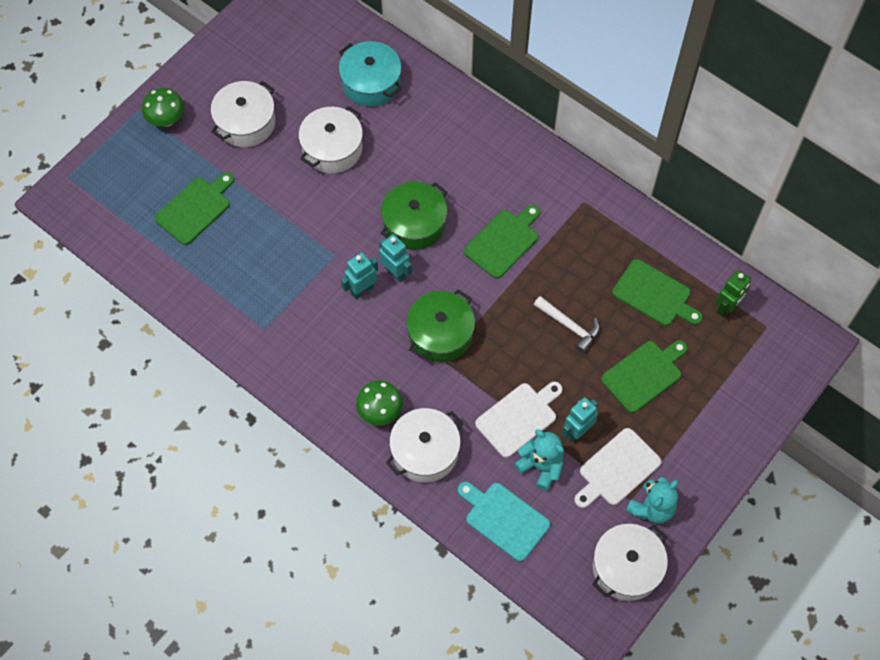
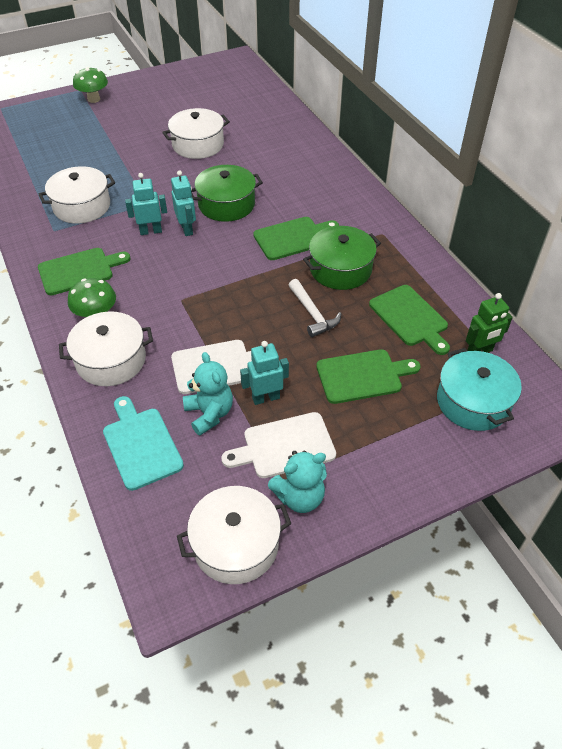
camera: 25 degrees right, 15 degrees down
(195, 209) = (69, 148): green cutting board -> green cutting board (79, 271)
(245, 122) = (147, 115): white pot -> white pot (82, 206)
(371, 83) = (256, 119): turquoise pot -> turquoise pot (473, 402)
(440, 333) = (192, 280): green pot -> green pot (340, 269)

